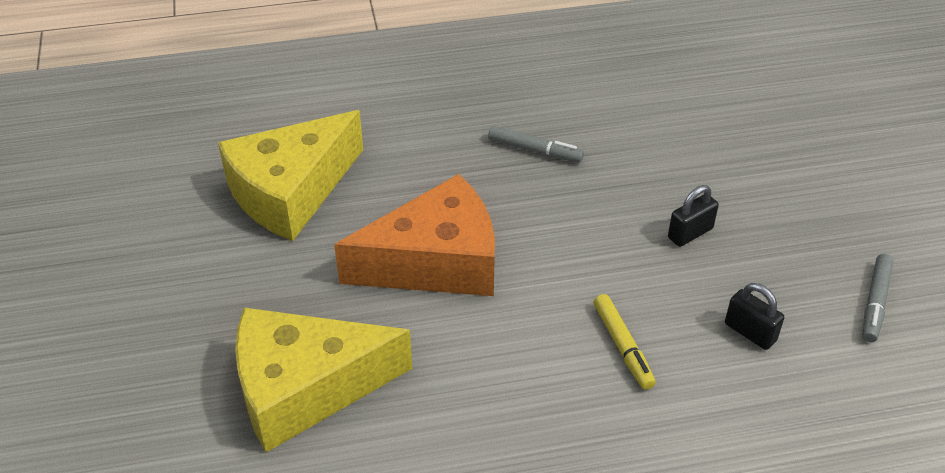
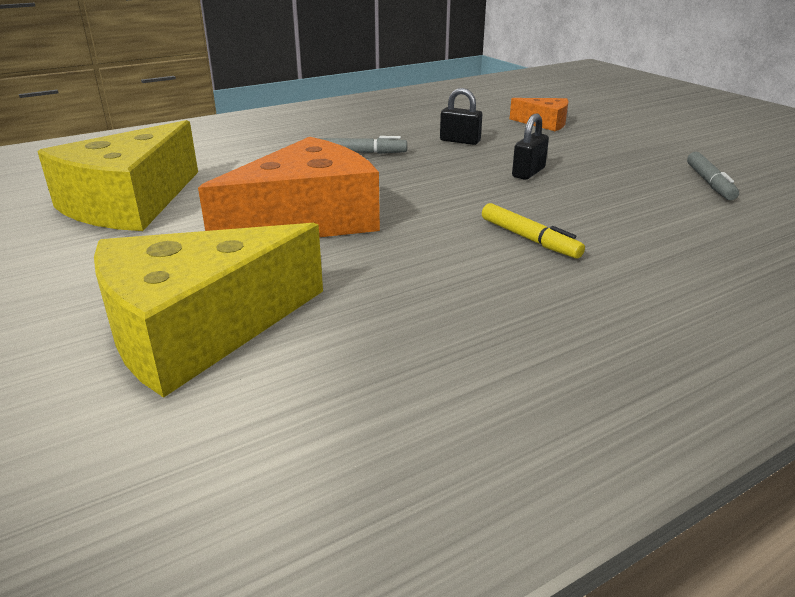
camera: 20 degrees left, 15 degrees down
(750, 332) = (631, 212): black padlock -> black padlock (460, 141)
(773, 132) = (544, 123): none -> orange cheese

